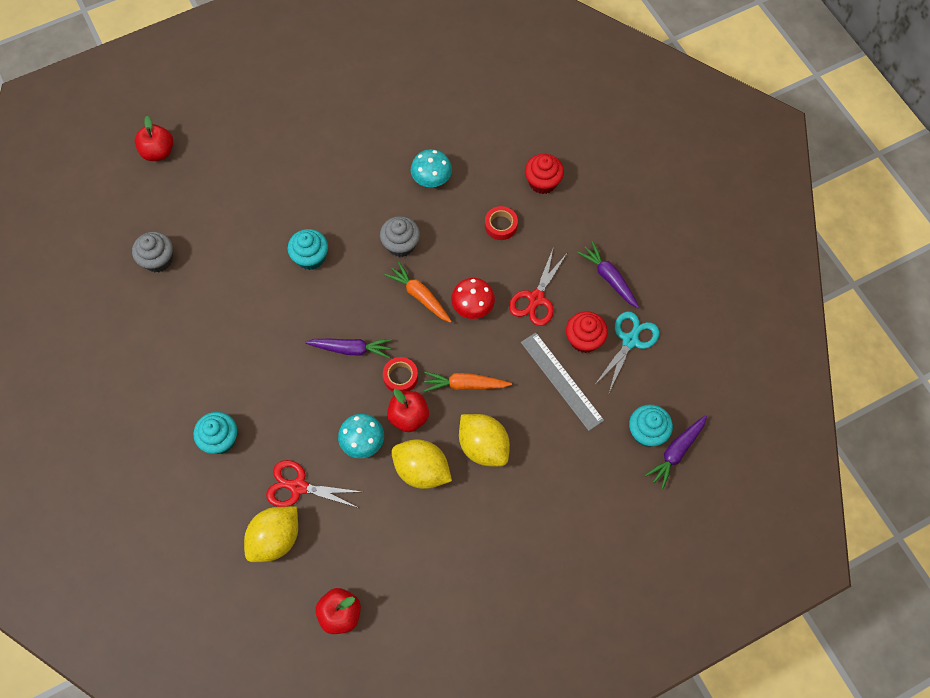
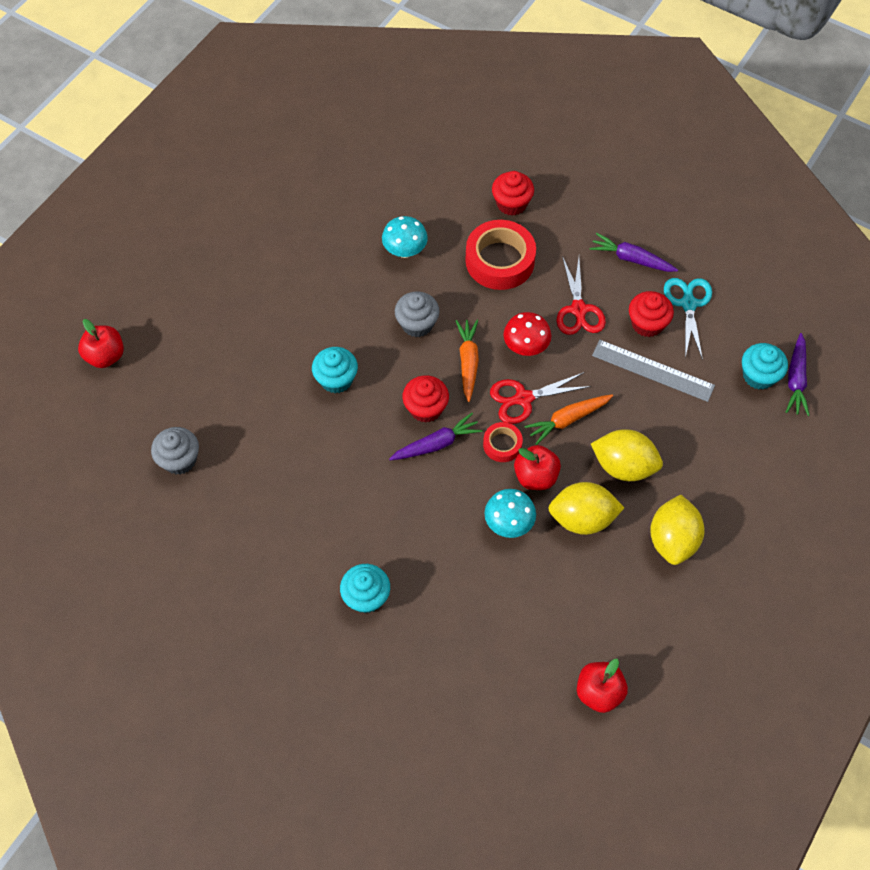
camera: 30 degrees left, 5 degrees down
(275, 539) = (487, 659): yellow lemon -> yellow lemon (672, 540)
(299, 487) = (476, 598): red scissors -> red scissors (523, 398)
(362, 316) = (425, 408): none -> red cupcake
(419, 296) = (468, 361): orange carrot -> orange carrot turned 75 degrees clockwise
(500, 225) = (500, 261): red tape -> red tape, size x1.94

